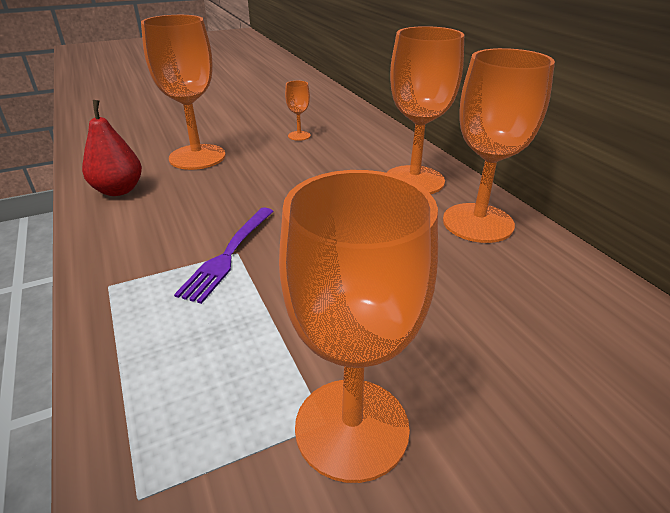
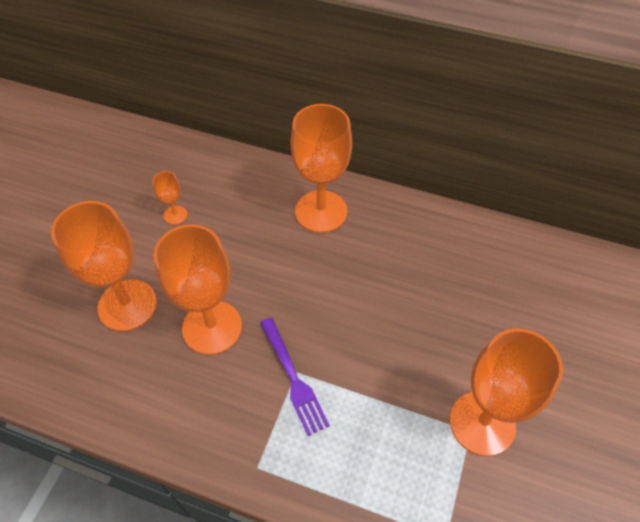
camera: 45 degrees left, 20 degrees up
(119, 190) = (122, 392): red pear -> none
(478, 223) = (398, 228): orange goblet -> orange goblet (212, 327)

